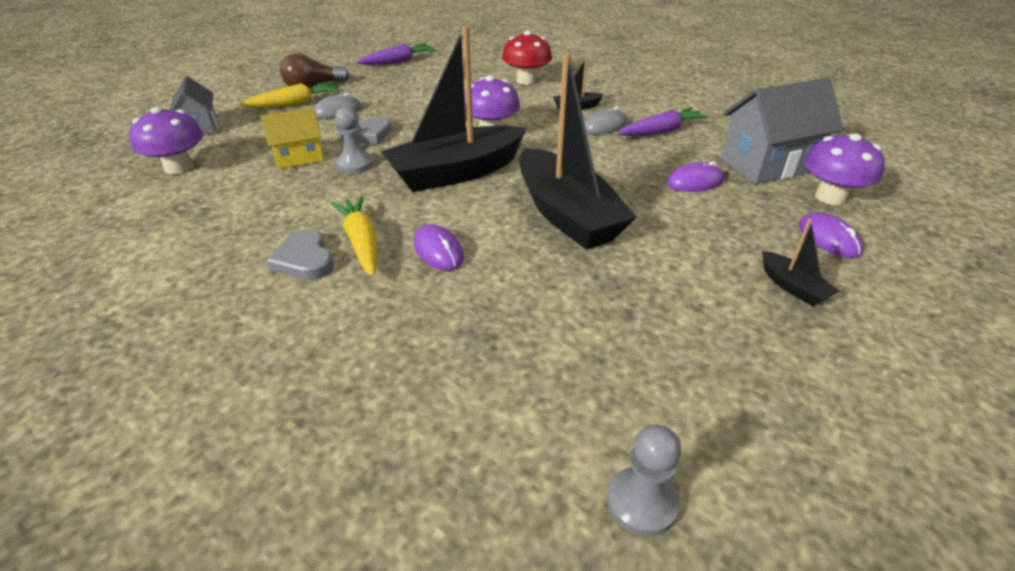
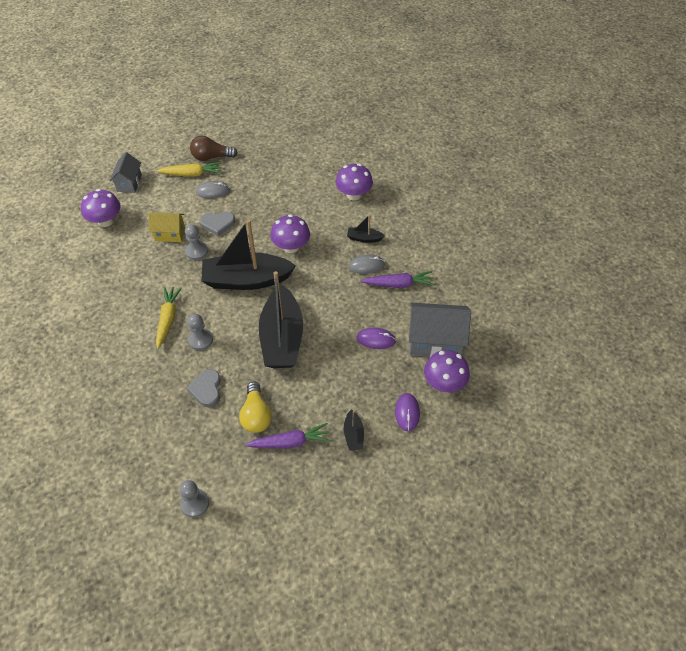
camera: 25 degrees right, 15 degrees up
(304, 260) = (136, 321): grey heart -> grey heart (206, 389)
(398, 62) = (282, 141): purple carrot -> purple carrot (290, 442)
(438, 251) = (200, 340): purple mouse -> grey pawn
(526, 81) = (353, 194): red mushroom -> purple mushroom
(619, 313) = (256, 415): none -> yellow light bulb

